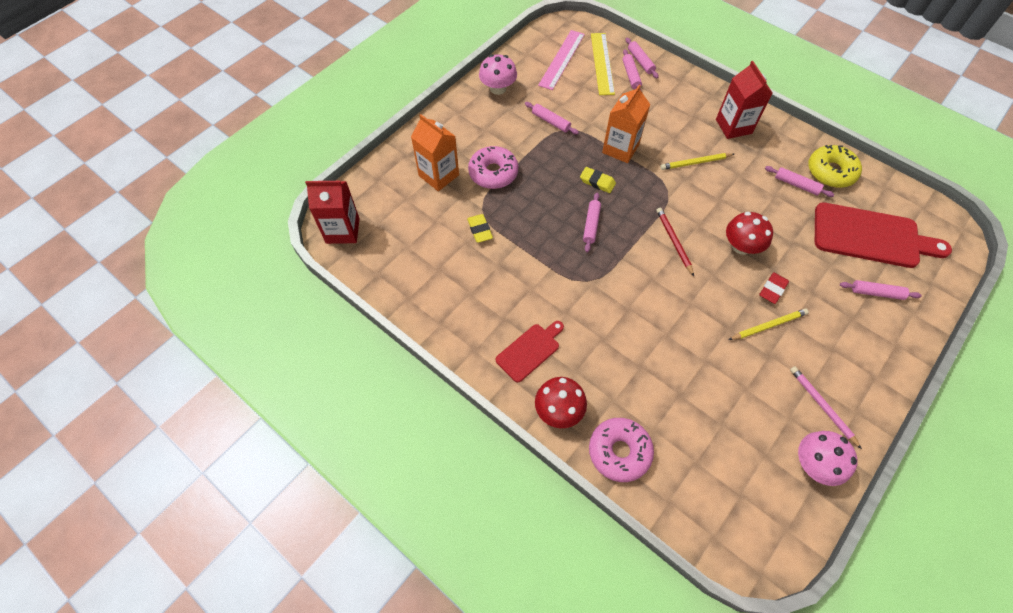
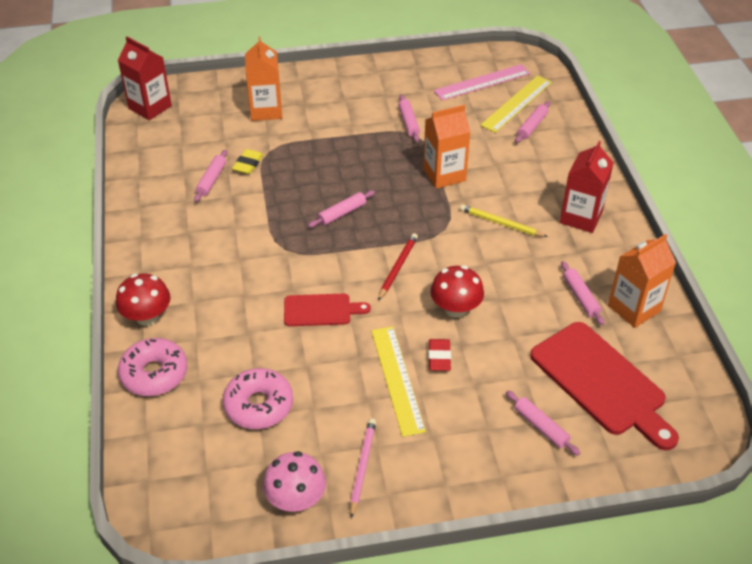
camera: 40 degrees right, 15 degrees down
(493, 173) = (311, 132): pink donut -> pink donut (259, 405)
(498, 88) = (395, 75): pink mushroom -> none
(530, 350) = (178, 265): red cutting board -> red cutting board (321, 310)
(597, 182) = (389, 187): yellow eraser -> none
(640, 61) = (557, 120): pink rolling pin -> pink rolling pin (211, 180)
(768, 326) = (397, 379): yellow pencil -> yellow ruler
(772, 289) = (439, 357): red eraser -> red eraser turned 75 degrees counterclockwise
(830, 172) = (634, 308): yellow donut -> orange carton

